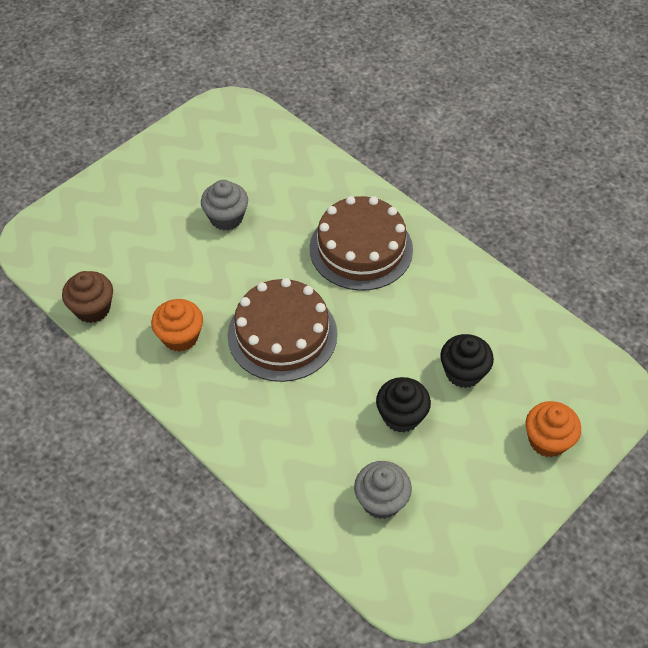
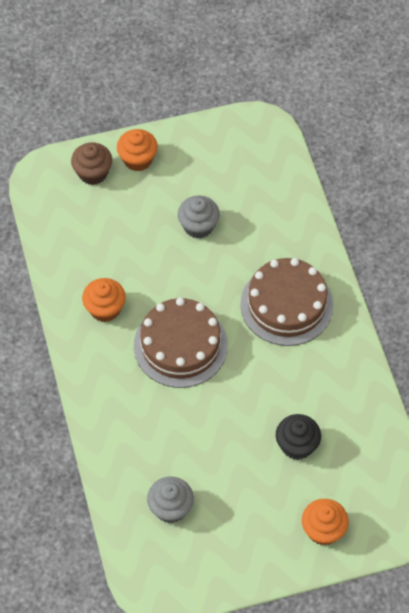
camera: 30 degrees right, 5 degrees up
(92, 308) = (55, 254): brown cupcake -> brown cupcake (93, 173)
(125, 185) = (138, 159): none -> orange cupcake
(401, 416) = (227, 454): black cupcake -> none

